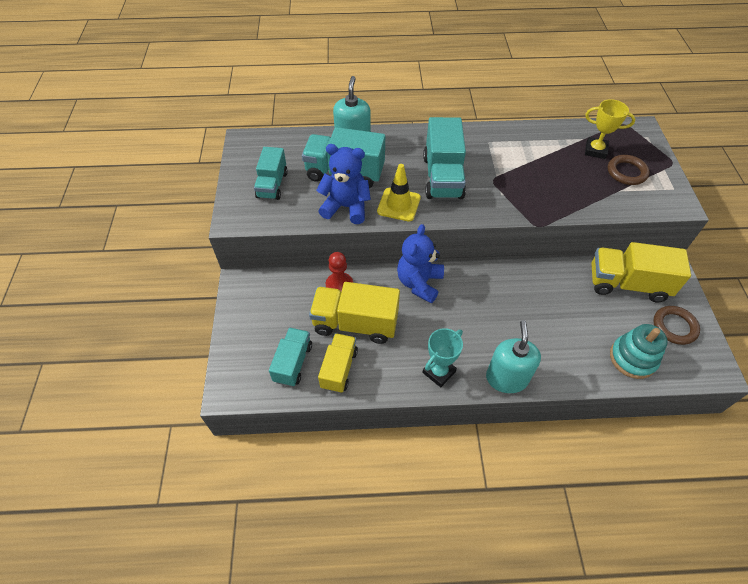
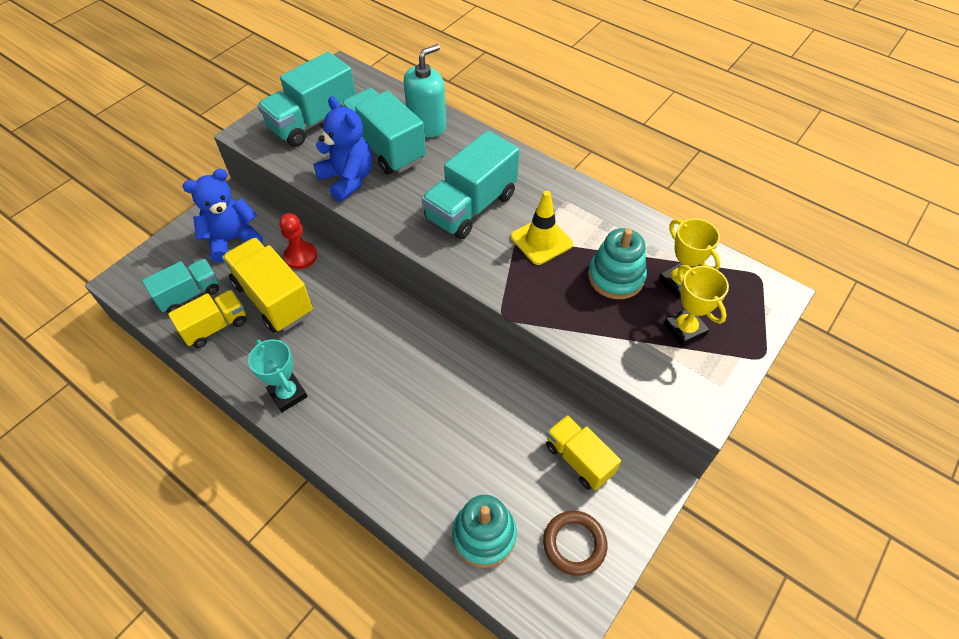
camera: 40 degrees right, 0 degrees up
(272, 185) = (313, 121): turquoise truck -> turquoise truck, size x1.57
(398, 204) = (396, 207): yellow traffic cone -> yellow traffic cone (541, 241)
(419, 283) = (369, 303): blue teddy bear -> blue teddy bear (232, 240)
(439, 372) = (288, 394): turquoise trophy -> turquoise trophy turned 60 degrees clockwise
(506, 378) = (337, 449): turquoise soap dispenser -> none
(564, 167) = (616, 277): none -> turquoise stacking toy
(626, 172) = (684, 329): brown ring -> yellow trophy
(627, 284) = (578, 459): yellow truck -> yellow truck, size x0.64

